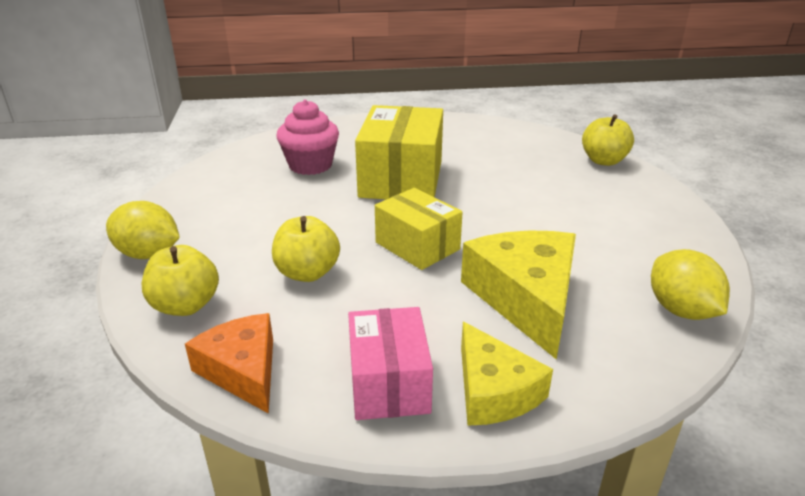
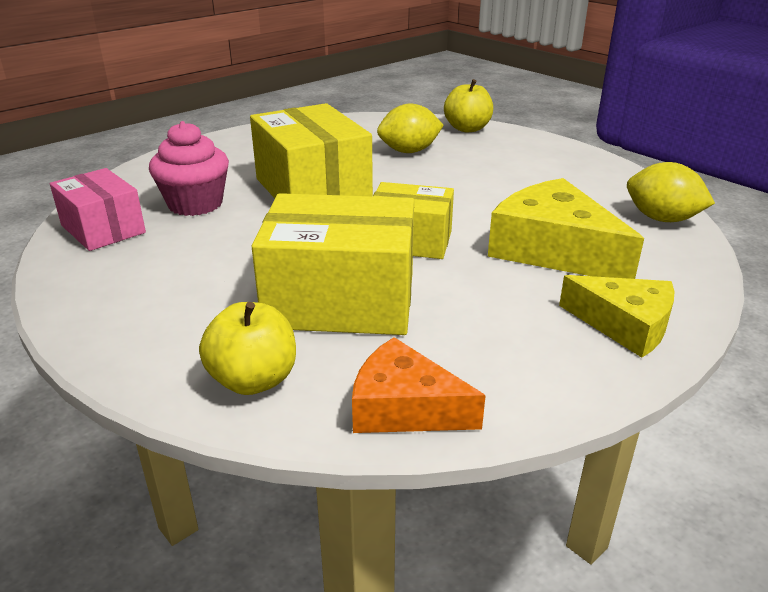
camera: 35 degrees left, 0 degrees up
(148, 254) = (126, 351): yellow lemon -> yellow lemon (409, 151)
(307, 273) = (341, 300): yellow apple -> yellow box
(389, 383) = (544, 356): pink box -> pink box (103, 229)

